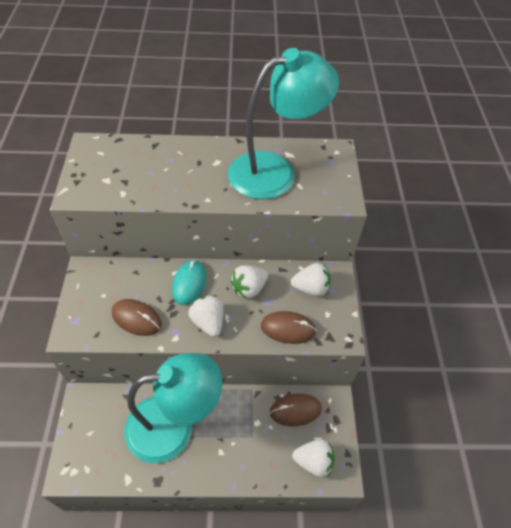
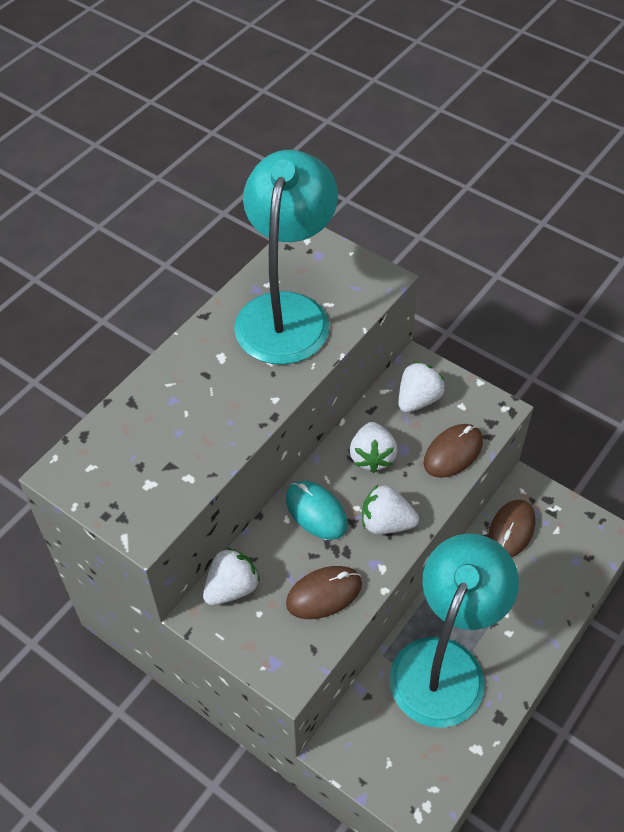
camera: 50 degrees left, 0 degrees up
(313, 461) = (578, 550): white strawberry -> white strawberry (231, 588)

